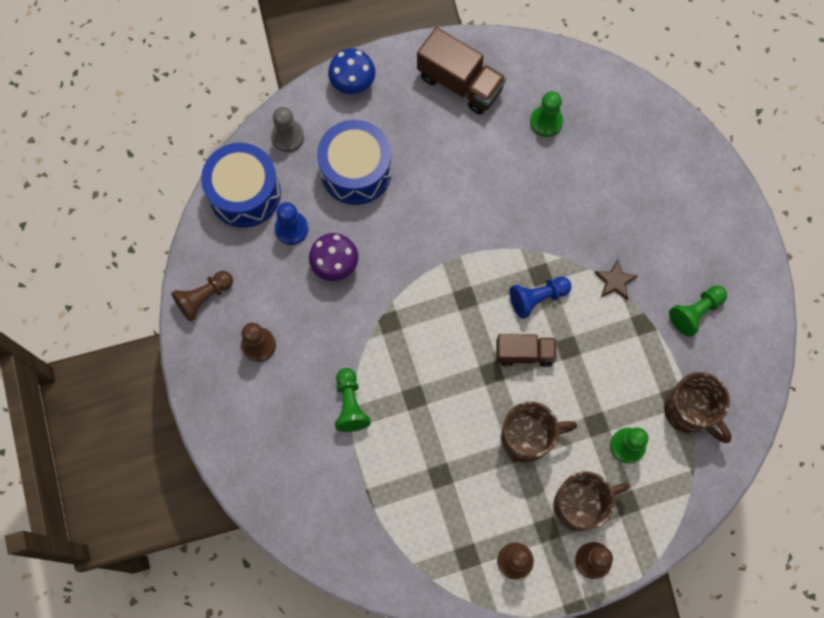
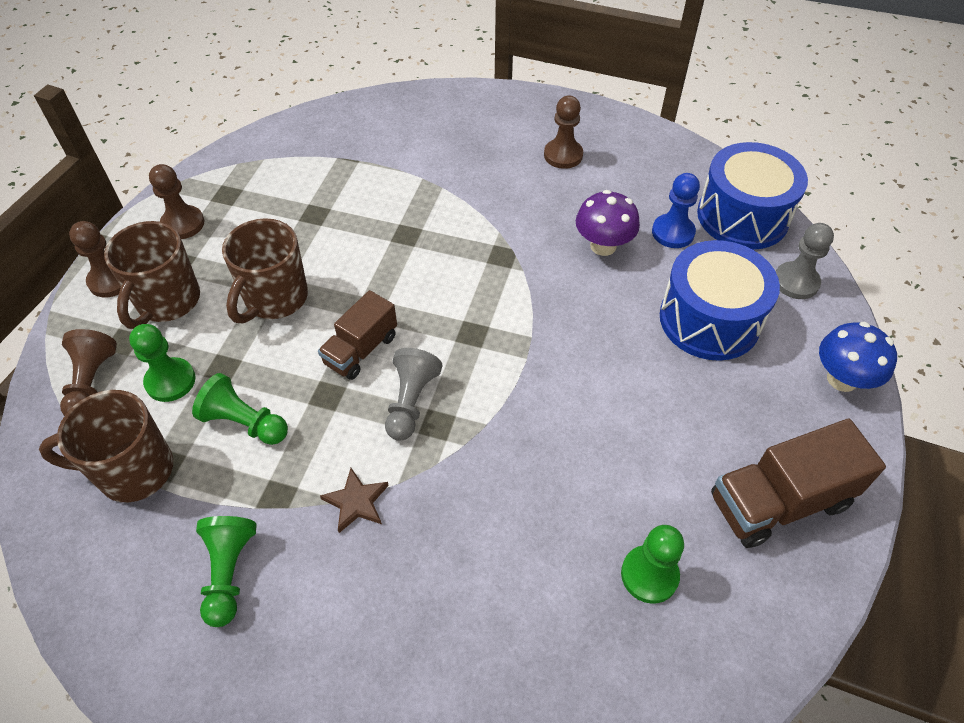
camera: 125 degrees right, 20 degrees down
(204, 297) = (643, 141): brown pawn -> brown pawn (92, 383)
(350, 404) = (446, 187): green pawn -> green pawn (245, 422)
(537, 298) = (411, 402): blue pawn -> grey pawn

